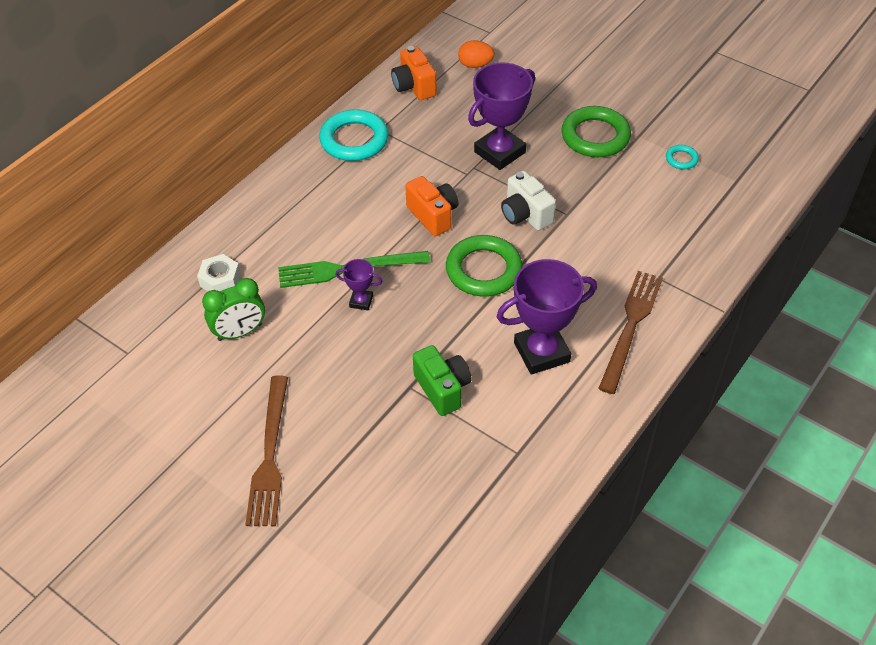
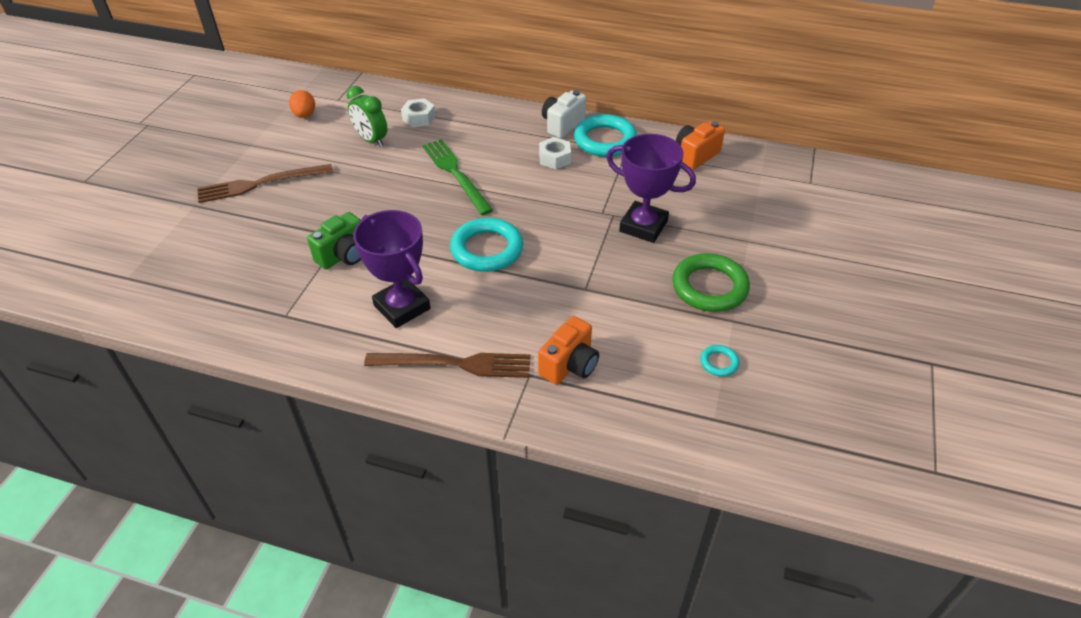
camera: 70 degrees right, 5 degrees down
(361, 301) = (423, 189): purple trophy -> none
(363, 185) = (554, 158): none -> white nut
(433, 215) = (538, 205): orange camera -> orange camera (569, 365)
(475, 65) = (754, 184): orange egg -> orange egg (305, 115)
(483, 270) = (487, 249): green ring -> turquoise ring
(525, 215) = (569, 260): white camera -> white camera (562, 125)

